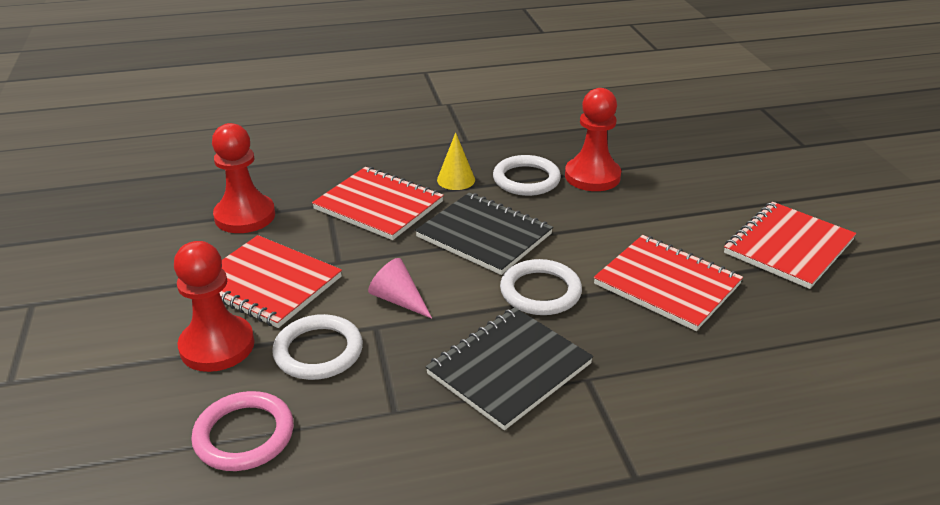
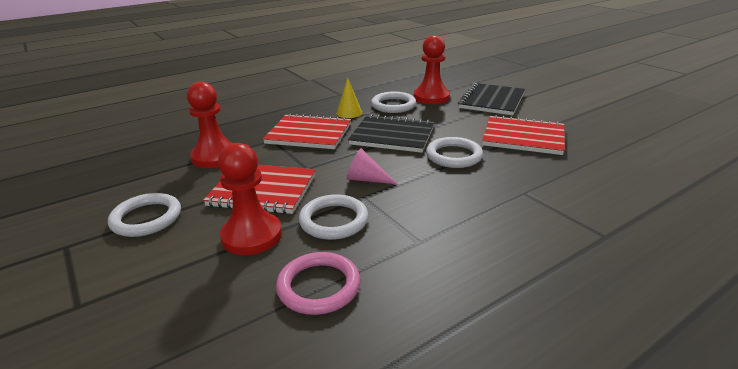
camera: 20 degrees left, 5 degrees down
(125, 289) = (146, 218): none -> white ring
(509, 369) = (473, 199): black notebook -> black notebook (491, 101)
(788, 247) = (569, 108): red notebook -> none

